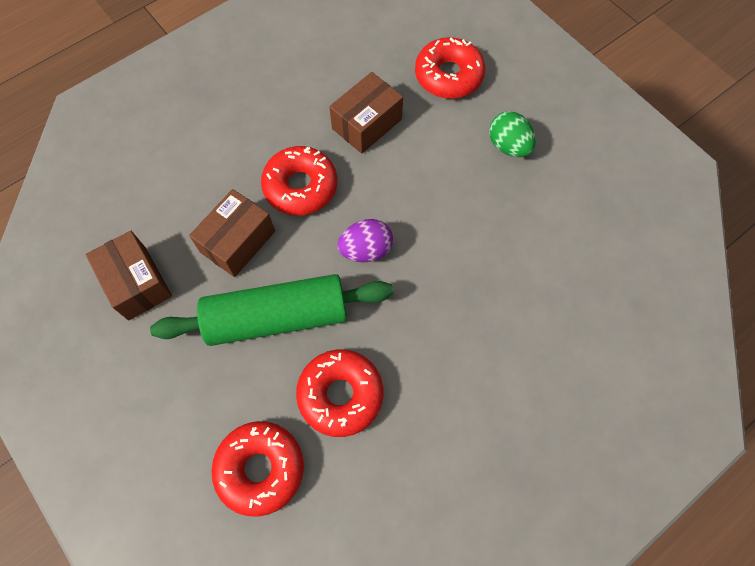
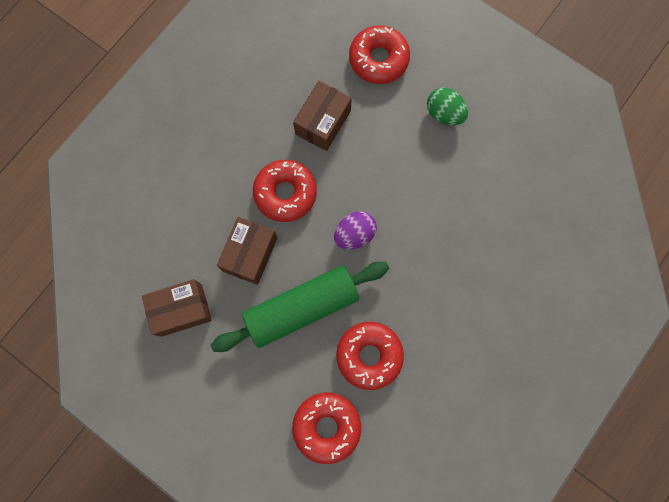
camera: 15 degrees left, 10 degrees up
(137, 283) = (181, 310): brown box -> brown box turned 60 degrees counterclockwise

